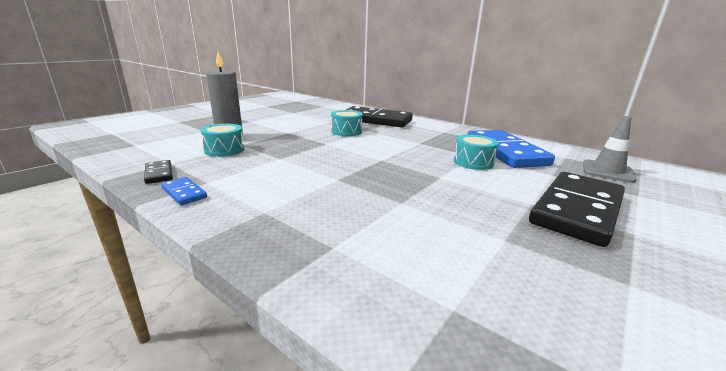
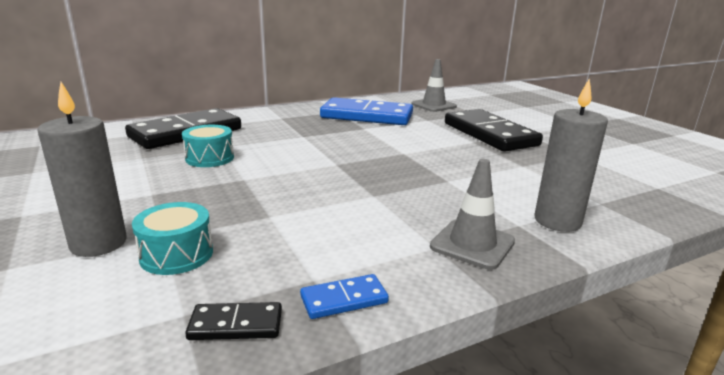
camera: 65 degrees left, 0 degrees up
(277, 226) = (472, 244): none -> grey traffic cone
(361, 272) = (557, 221): none -> grey candle
(473, 162) = (380, 133): turquoise drum -> none

